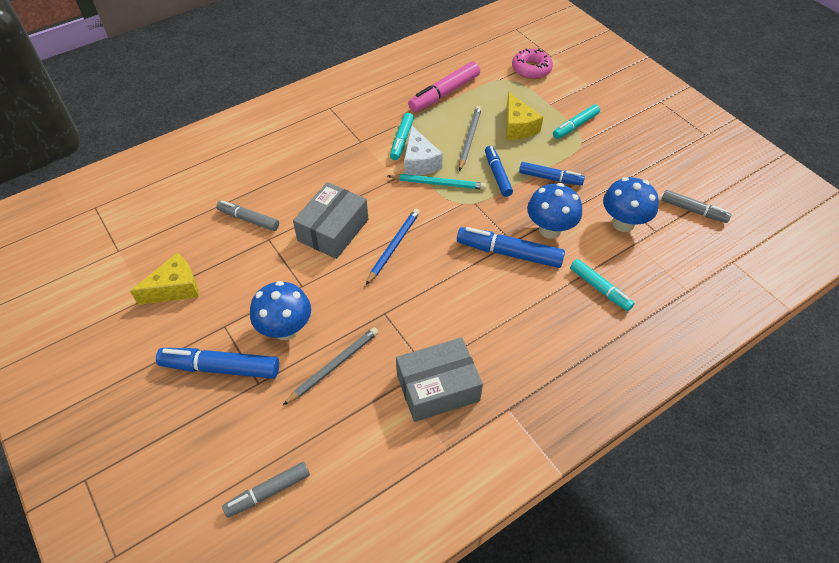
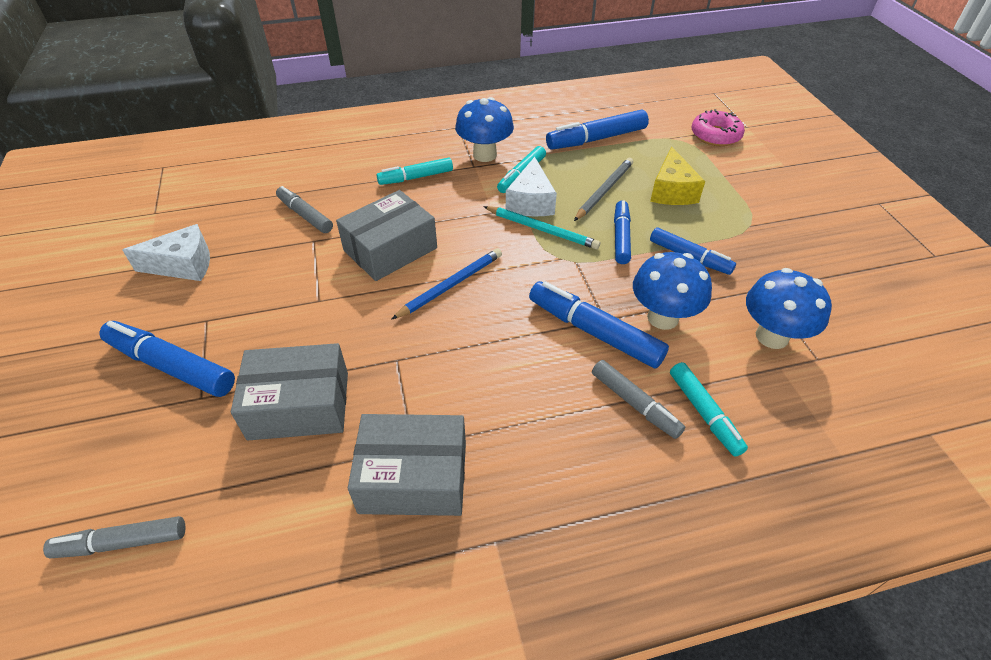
camera: 20 degrees right, 5 degrees down
(175, 288) = (183, 265): yellow cheese -> white cheese
(285, 329) = (270, 344): blue mushroom -> blue mushroom (484, 155)
(334, 366) = (299, 405): grey pencil -> grey box
(444, 93) = (596, 139): pink marker -> blue marker
(575, 126) = (748, 206): turquoise marker -> turquoise marker (416, 177)
(693, 211) = (886, 347): grey marker -> grey marker (635, 404)

